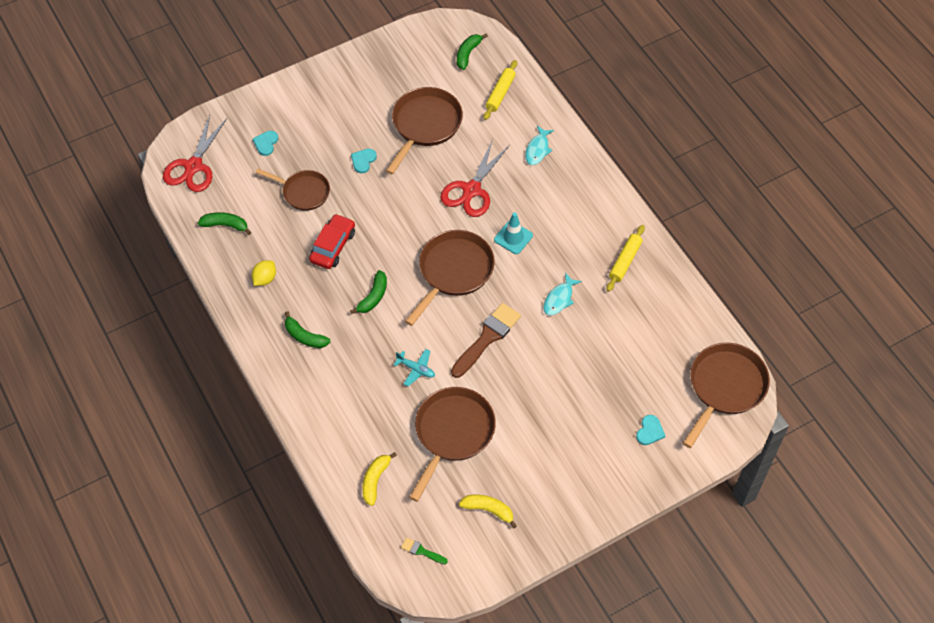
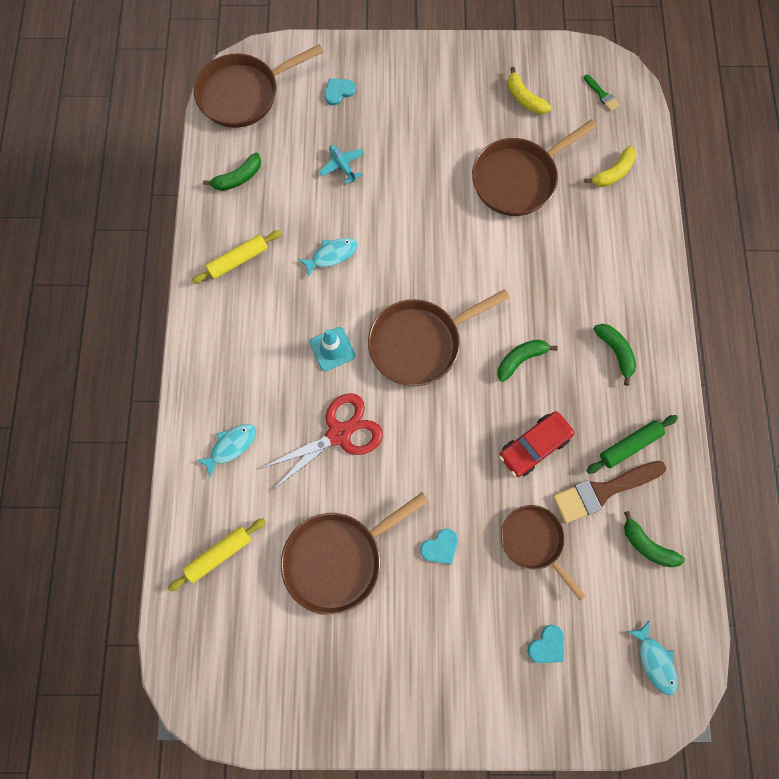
camera: 150 degrees left, 15 degrees up
(193, 166) = (655, 661): red scissors -> turquoise fish
(265, 279) = (629, 445): yellow lemon -> green rolling pin
(416, 369) = (518, 257): turquoise plane -> turquoise plane (342, 166)
(468, 54) = (217, 645): green banana -> green banana (238, 178)
(487, 338) = (429, 253): brown brush -> brown brush (602, 491)

